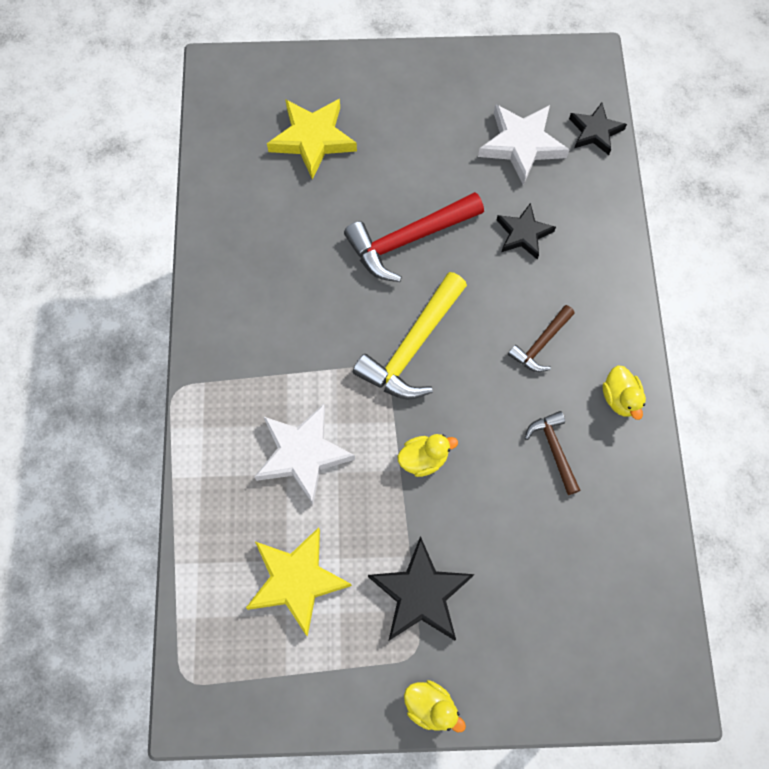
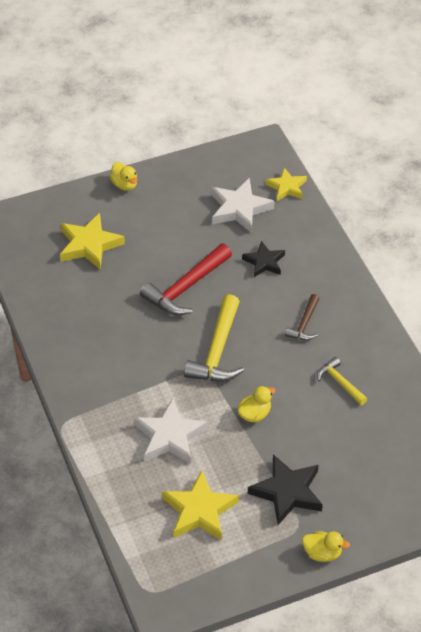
camera: 20 degrees left, 20 degrees down
(554, 449) = (340, 382): brown hammer -> yellow hammer
(595, 131) = (286, 187): black star -> yellow star
(620, 398) = (371, 340): yellow duck -> yellow duck (125, 184)

